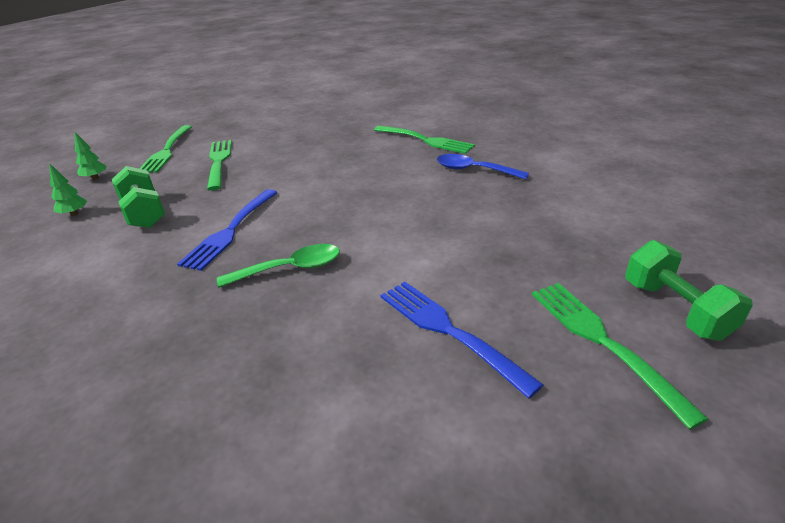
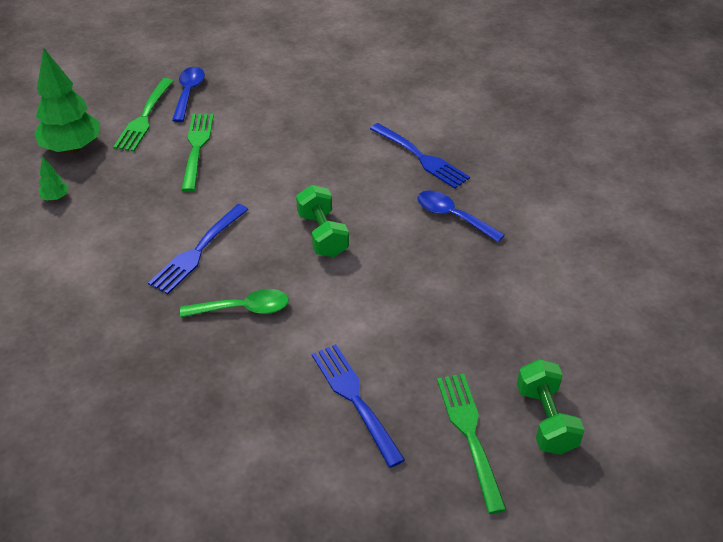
camera: 10 degrees right, 10 degrees up
(95, 178) = (72, 148): green tree -> green tree, size x2.30
(144, 213) = (120, 210): green dumbbell -> green dumbbell (322, 234)
(207, 132) = (188, 93): none -> blue spoon
(425, 140) = (420, 157): green fork -> blue fork

